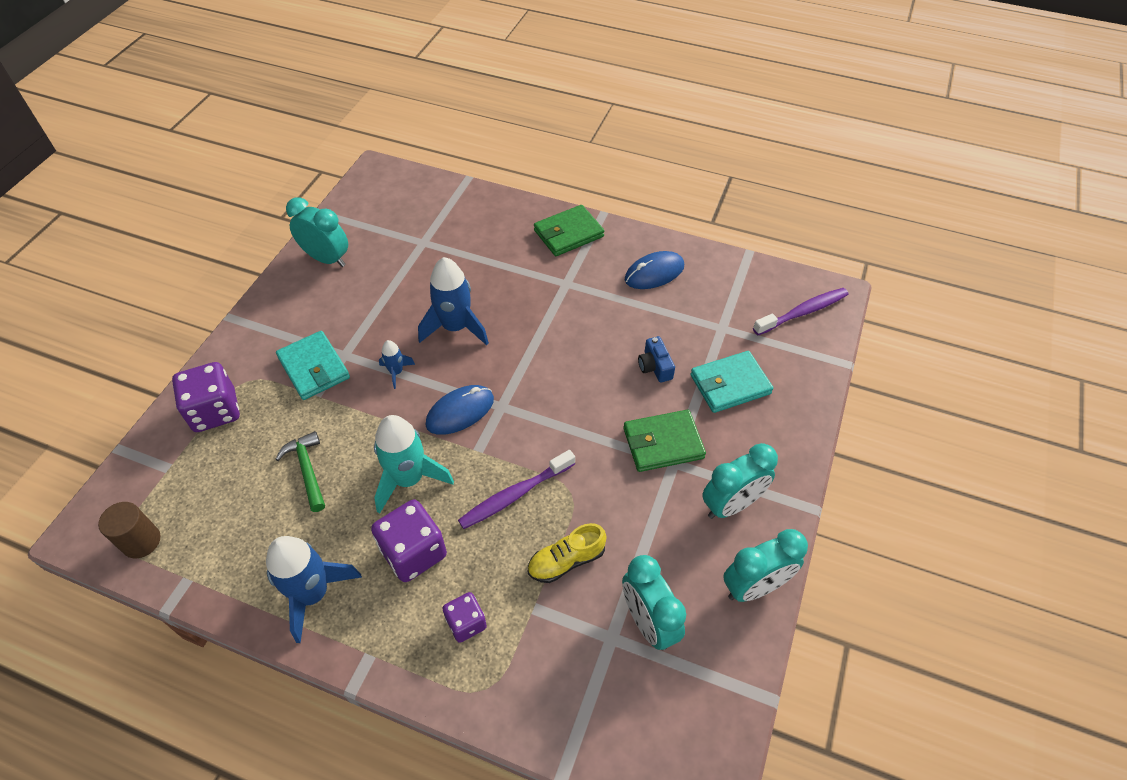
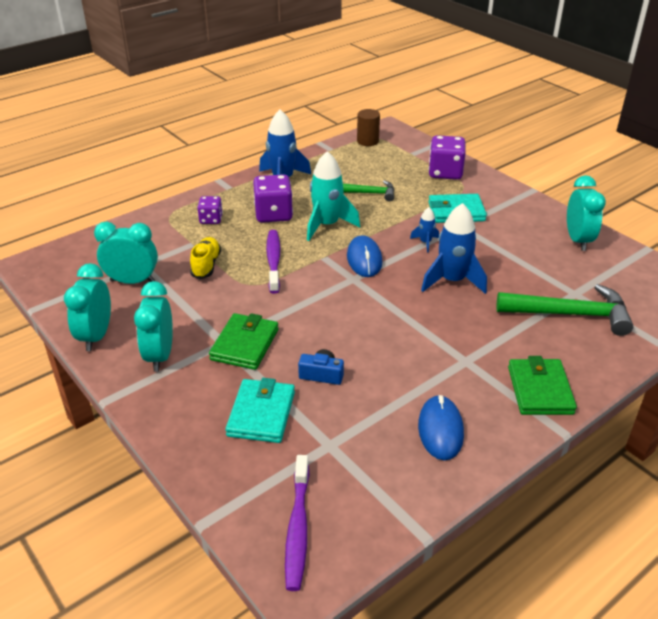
camera: 120 degrees right, 15 degrees down
(327, 259) = (577, 240): turquoise clock -> turquoise clock turned 60 degrees counterclockwise
(457, 238) = (570, 314): none -> green hammer

